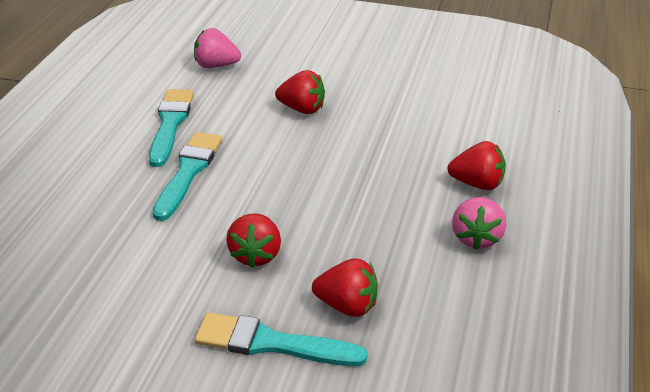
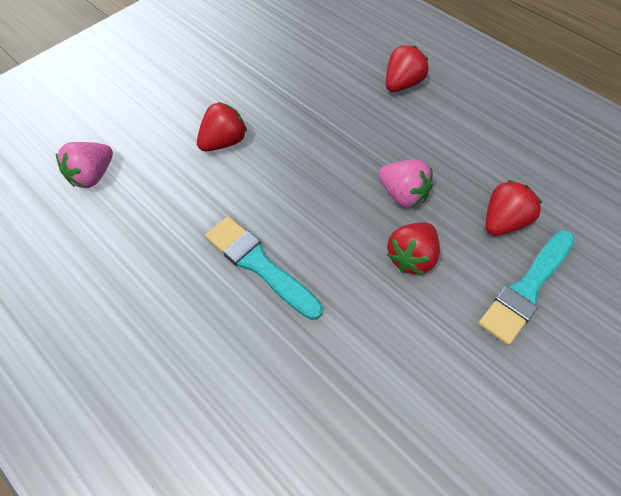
camera: 60 degrees left, 20 degrees up
(170, 124) = (166, 251): turquoise brush -> none
(256, 255) = (412, 257): red strawberry -> red strawberry turned 90 degrees clockwise
(476, 238) = (463, 114): pink strawberry -> pink strawberry (403, 195)

